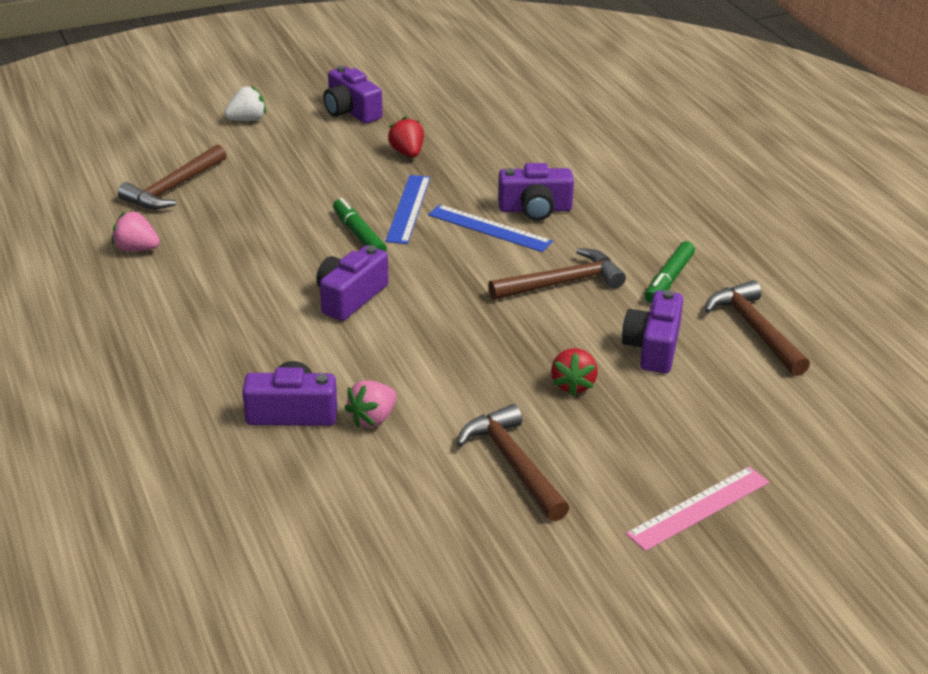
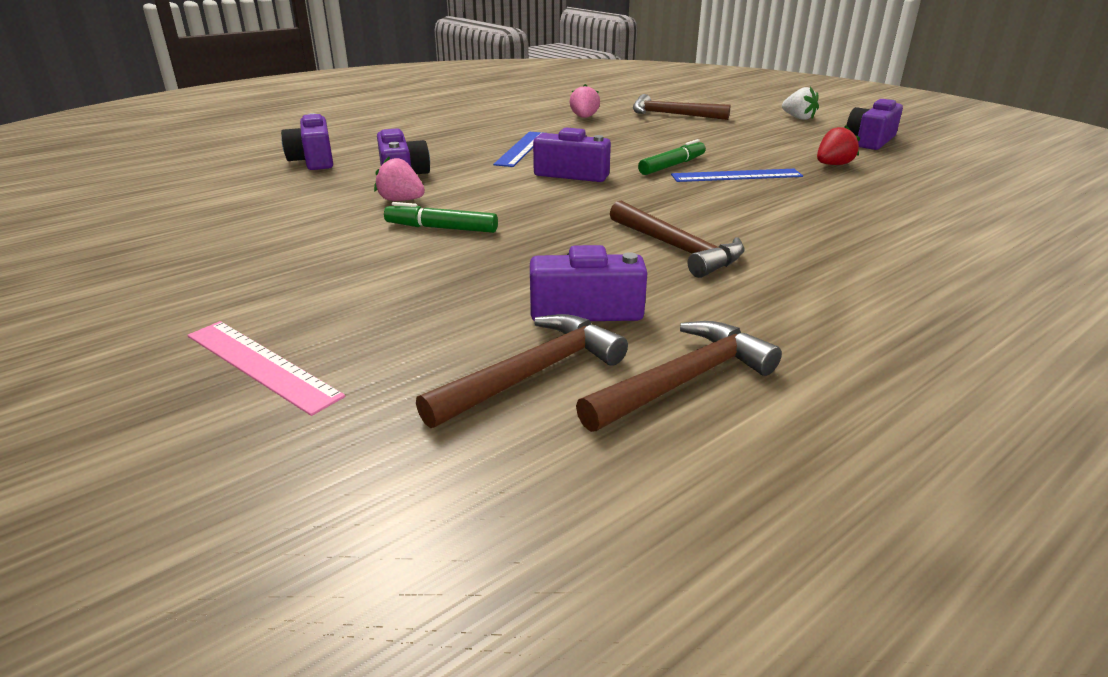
camera: 75 degrees right, 5 degrees down
(489, 228) = (744, 207): blue ruler -> blue ruler (521, 148)
(513, 464) = (342, 258): brown hammer -> brown hammer (531, 374)
(535, 209) = (810, 222): purple camera -> purple camera (314, 160)
(573, 385) = (486, 272): red strawberry -> none
(669, 279) = (750, 307): green marker -> green marker (442, 228)

